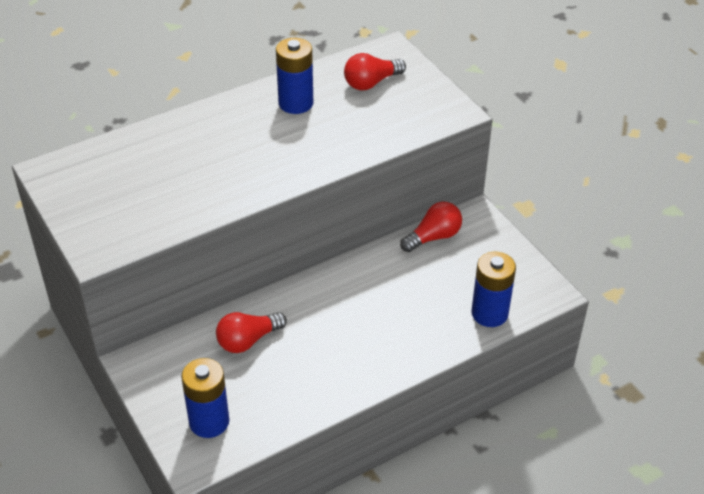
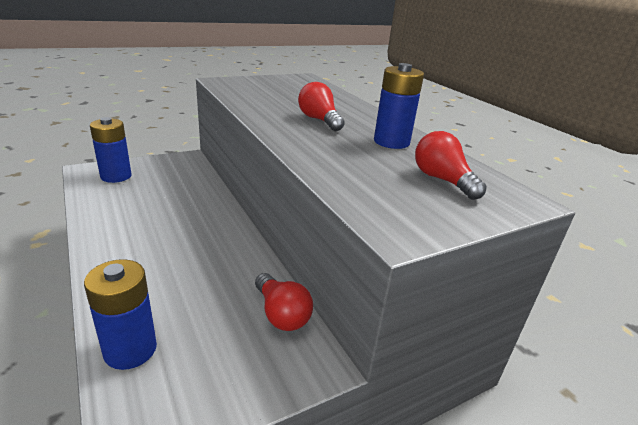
camera: 90 degrees right, 15 degrees down
(248, 340) = (183, 194): red light bulb -> red light bulb (319, 120)

